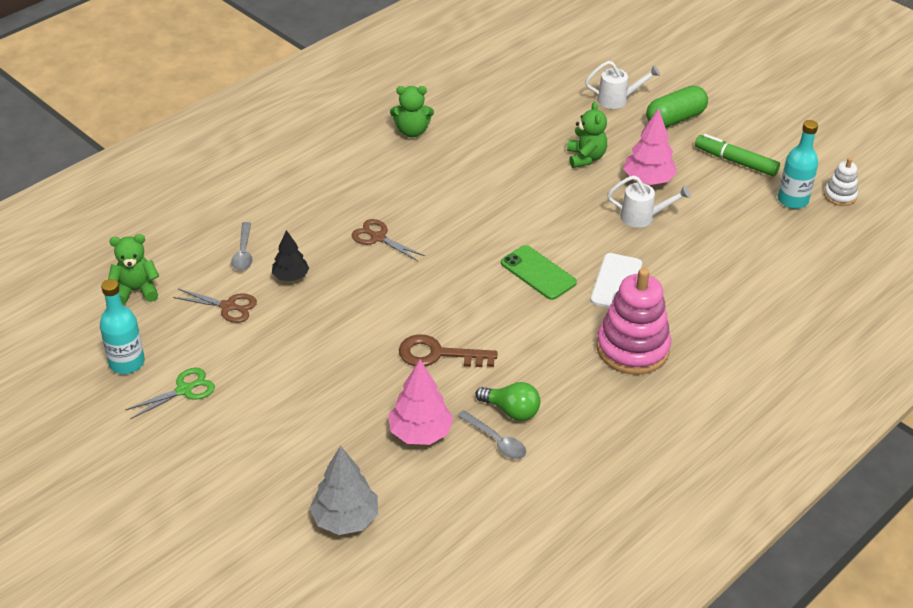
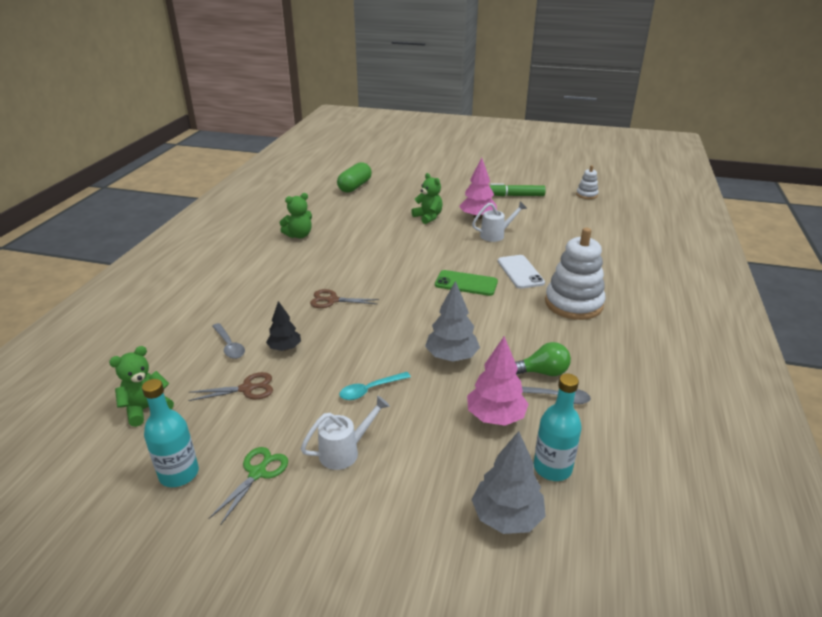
camera: 30 degrees left, 10 degrees down
(332, 355) = (370, 390): none -> turquoise spoon
(438, 354) = (451, 357): brown key -> grey tree
(618, 100) = (416, 187): white watering can -> white watering can (345, 451)
(632, 348) = (573, 304): pink stacking toy -> white stacking toy
(675, 119) = (459, 186): green capsule -> green capsule (355, 186)
(792, 200) = (566, 203): turquoise bottle -> turquoise bottle (552, 468)

